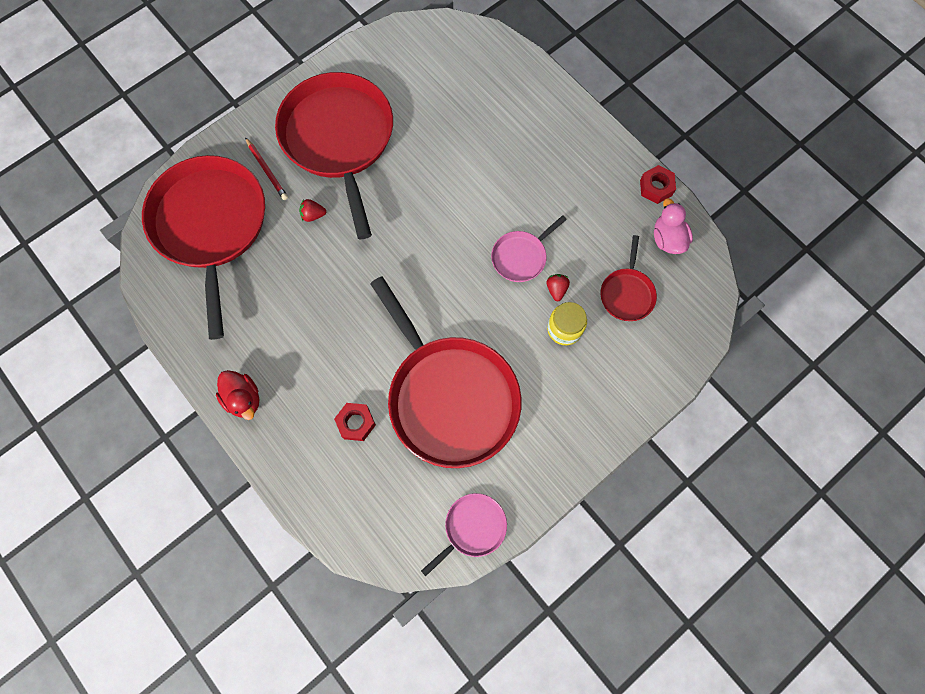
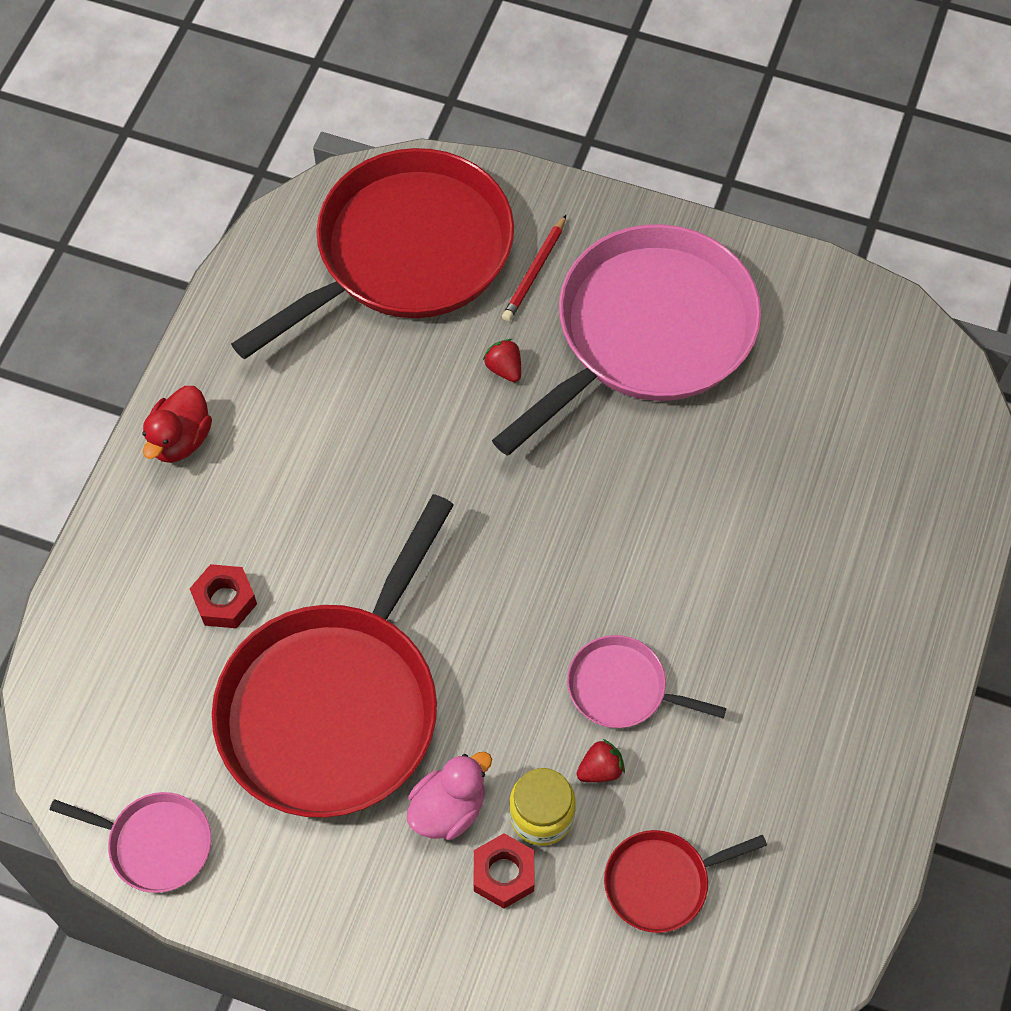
camera: 60 degrees right, 10 degrees down
(339, 139) = (648, 332): red pan -> pink pan
(656, 188) = (883, 835): red nut -> red nut (503, 874)
(667, 239) = (801, 900): pink duck -> pink duck (448, 809)

